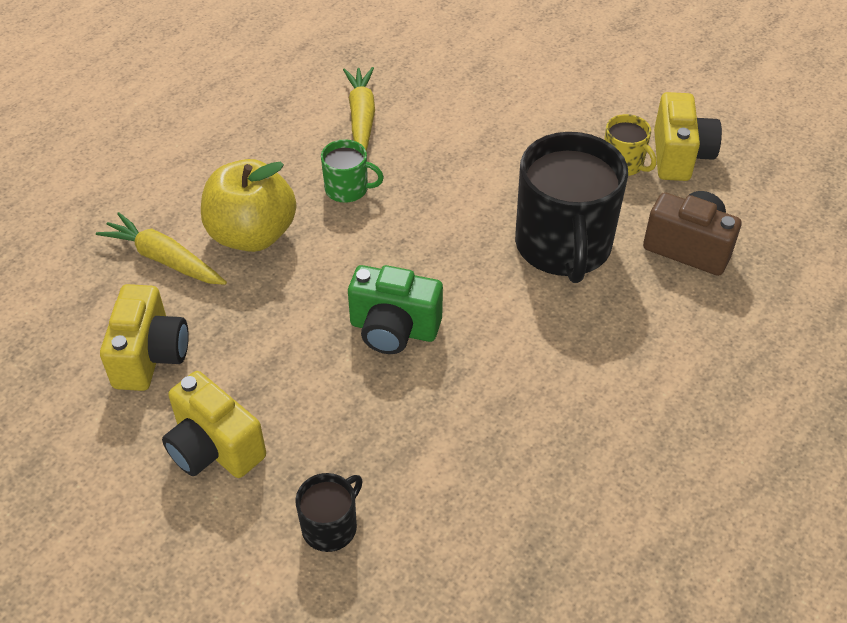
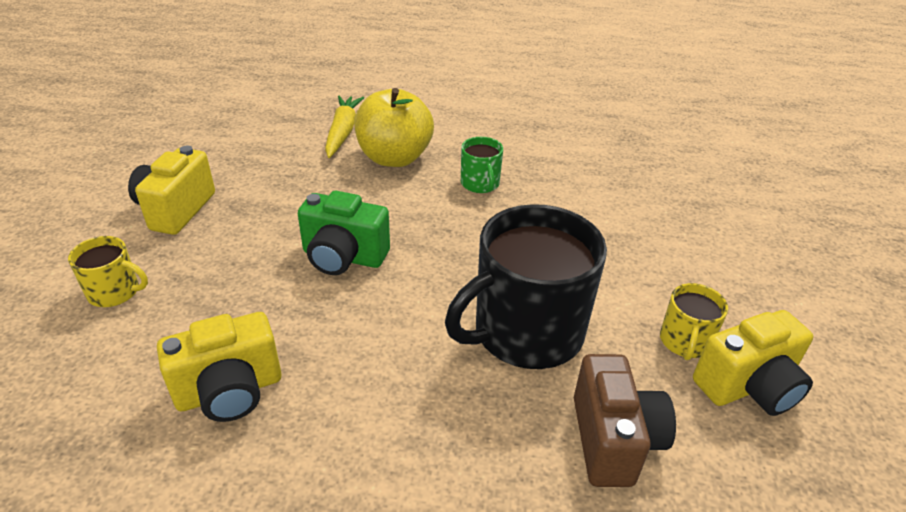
camera: 60 degrees right, 10 degrees down
(150, 356) = (250, 156): yellow camera -> yellow camera (230, 391)
(330, 526) = (115, 292): black mug -> yellow mug
(361, 118) = (565, 165): yellow carrot -> none
(393, 329) = (343, 257): green camera -> green camera turned 60 degrees counterclockwise

